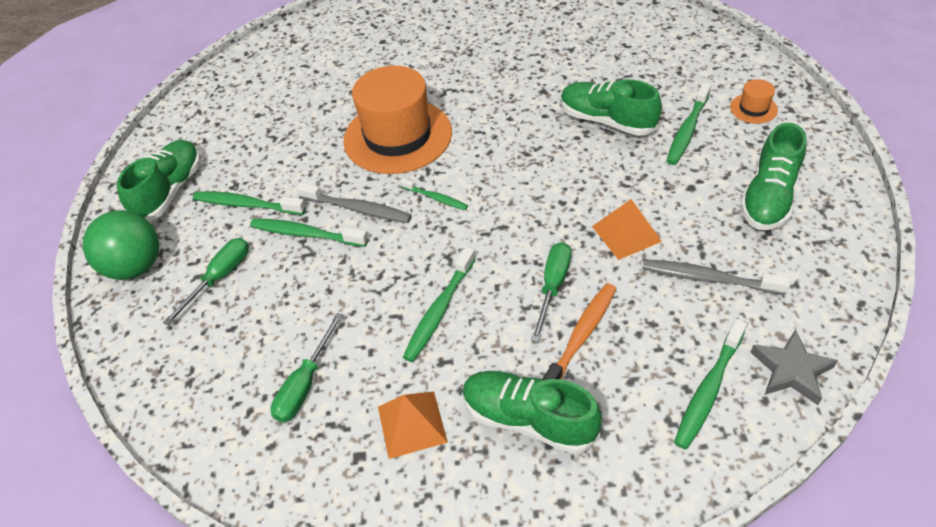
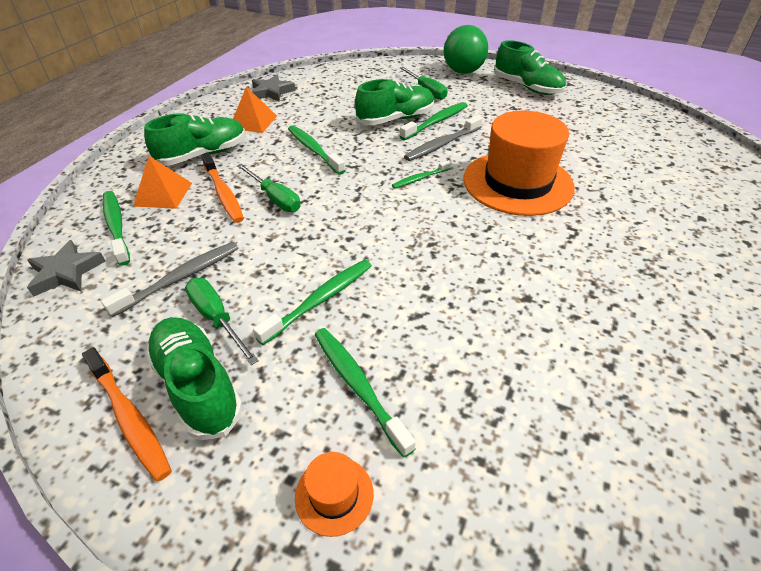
camera: 115 degrees right, 5 degrees down
(247, 205) = (487, 108): green toothbrush -> green toothbrush (320, 300)
(305, 384) = (318, 100): green screwdriver -> green screwdriver (217, 318)
(305, 468) = (271, 92): none -> grey star
(606, 121) = (433, 323): green shoe -> green shoe (396, 119)
(626, 233) = (276, 257): orange pyramid -> orange pyramid (163, 194)
(821, 212) = (129, 418): none -> orange toothbrush

